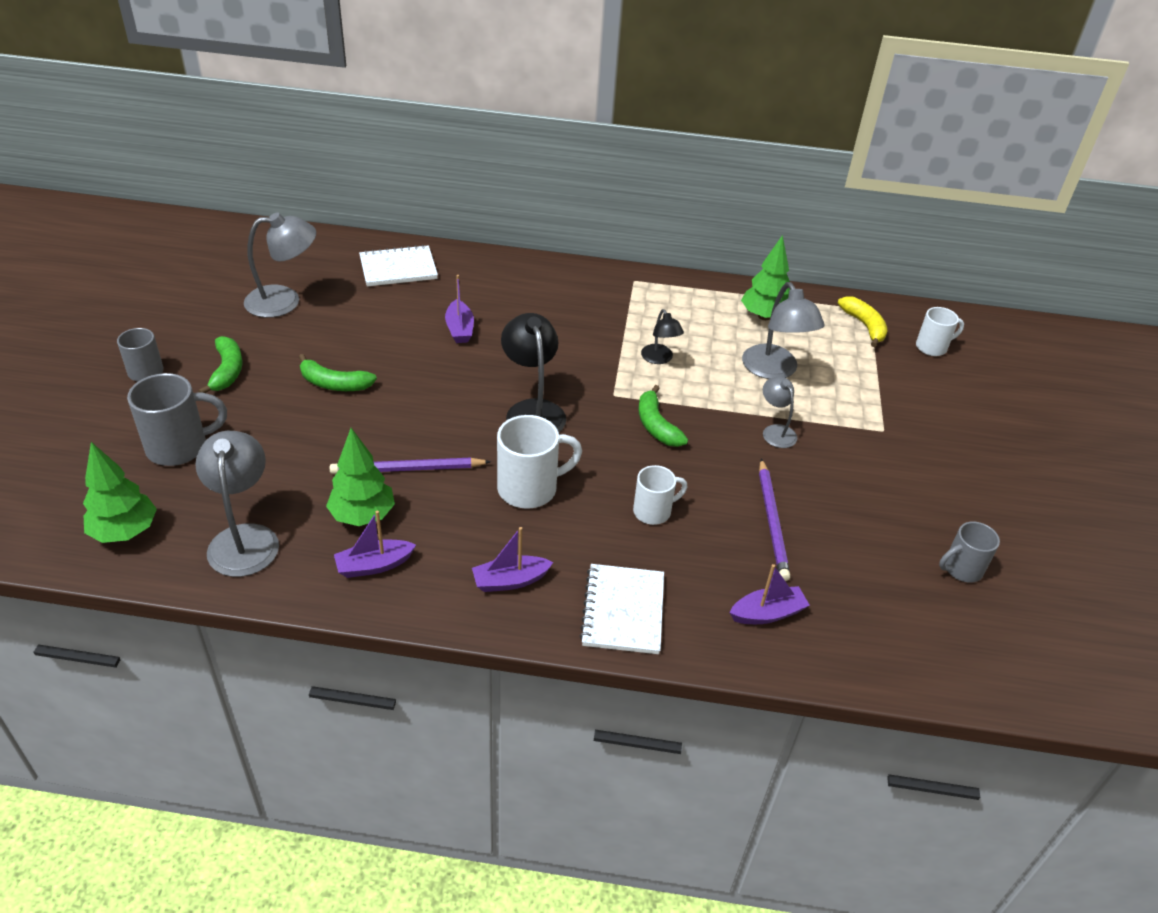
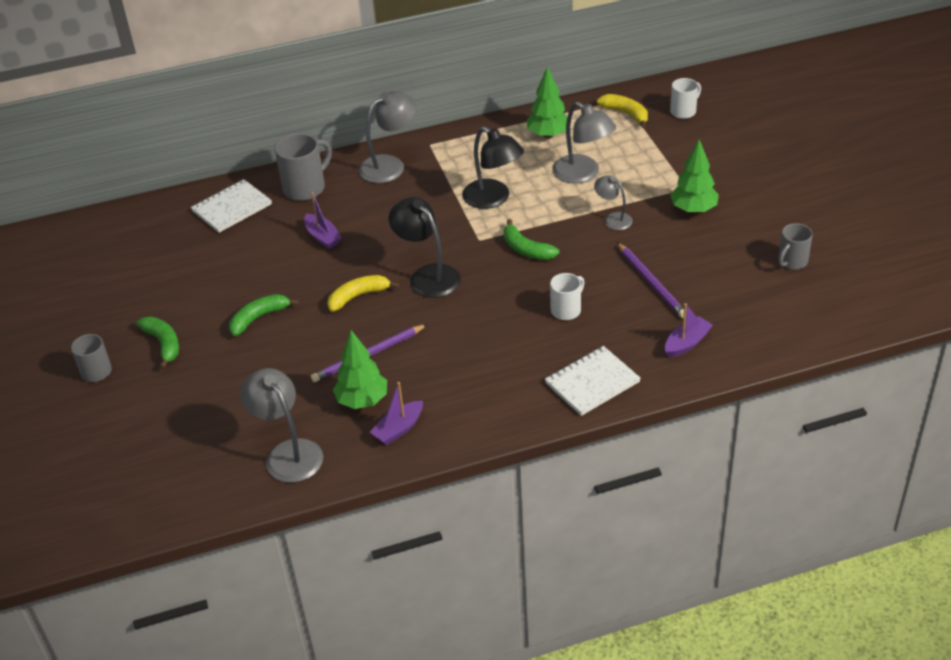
camera: 20 degrees left, 0 degrees up
(125, 532) = (193, 487): green tree -> green tree (693, 209)
(179, 447) = (178, 414): grey mug -> grey mug (305, 188)
(284, 301) = (160, 271): grey lamp -> grey lamp (390, 165)
(334, 384) = (259, 318): green banana -> green banana turned 150 degrees clockwise
(446, 403) = (358, 296): none -> yellow banana
(510, 581) = (502, 397): purple boat -> none
(529, 488) = (468, 331): white mug -> none
(623, 611) = (592, 383): white notebook -> white notebook turned 75 degrees clockwise
(659, 359) = (493, 199): black lamp -> black lamp, size x1.73

